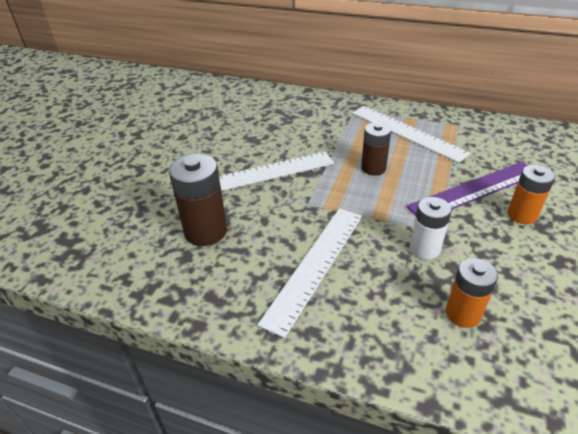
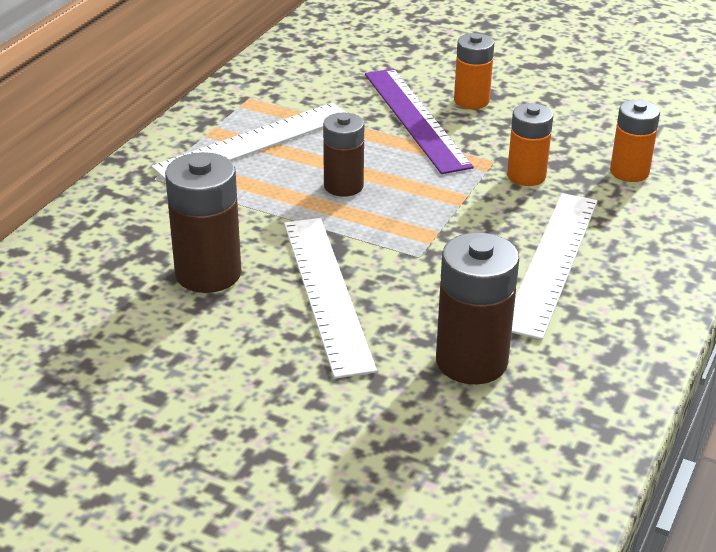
camera: 85 degrees left, 5 degrees down
(274, 136) = (208, 273): none -> brown battery
(315, 265) = (552, 262): white ruler -> white ruler turned 75 degrees clockwise
(424, 249) = (526, 176): white battery -> orange battery

